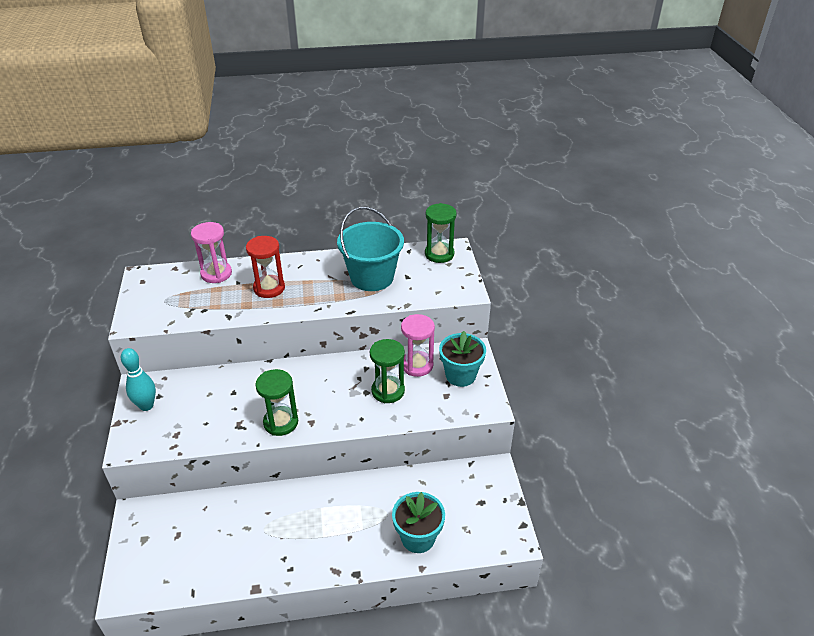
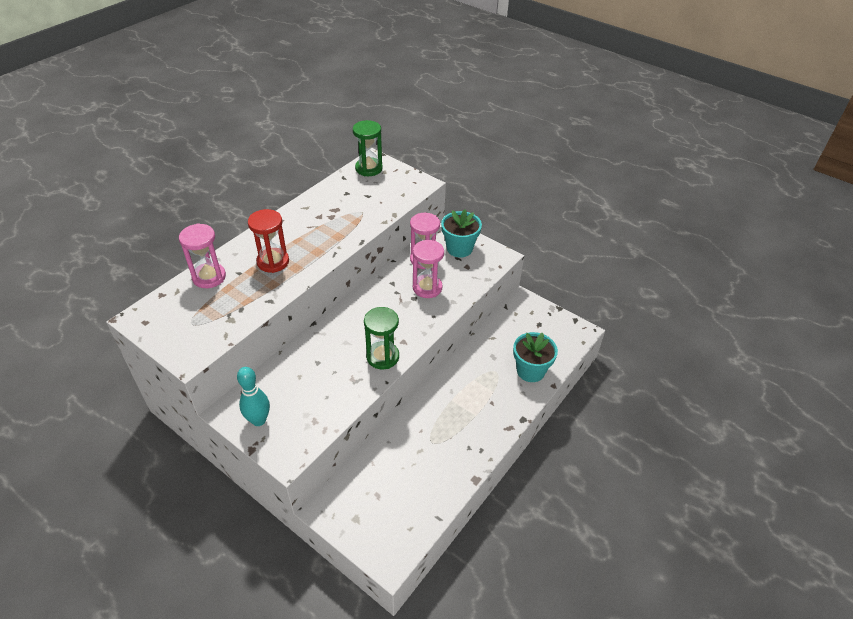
camera: 45 degrees left, 5 degrees up
(372, 277) = (343, 210): turquoise bucket -> none
(388, 391) = (427, 288): green hourglass -> pink hourglass

